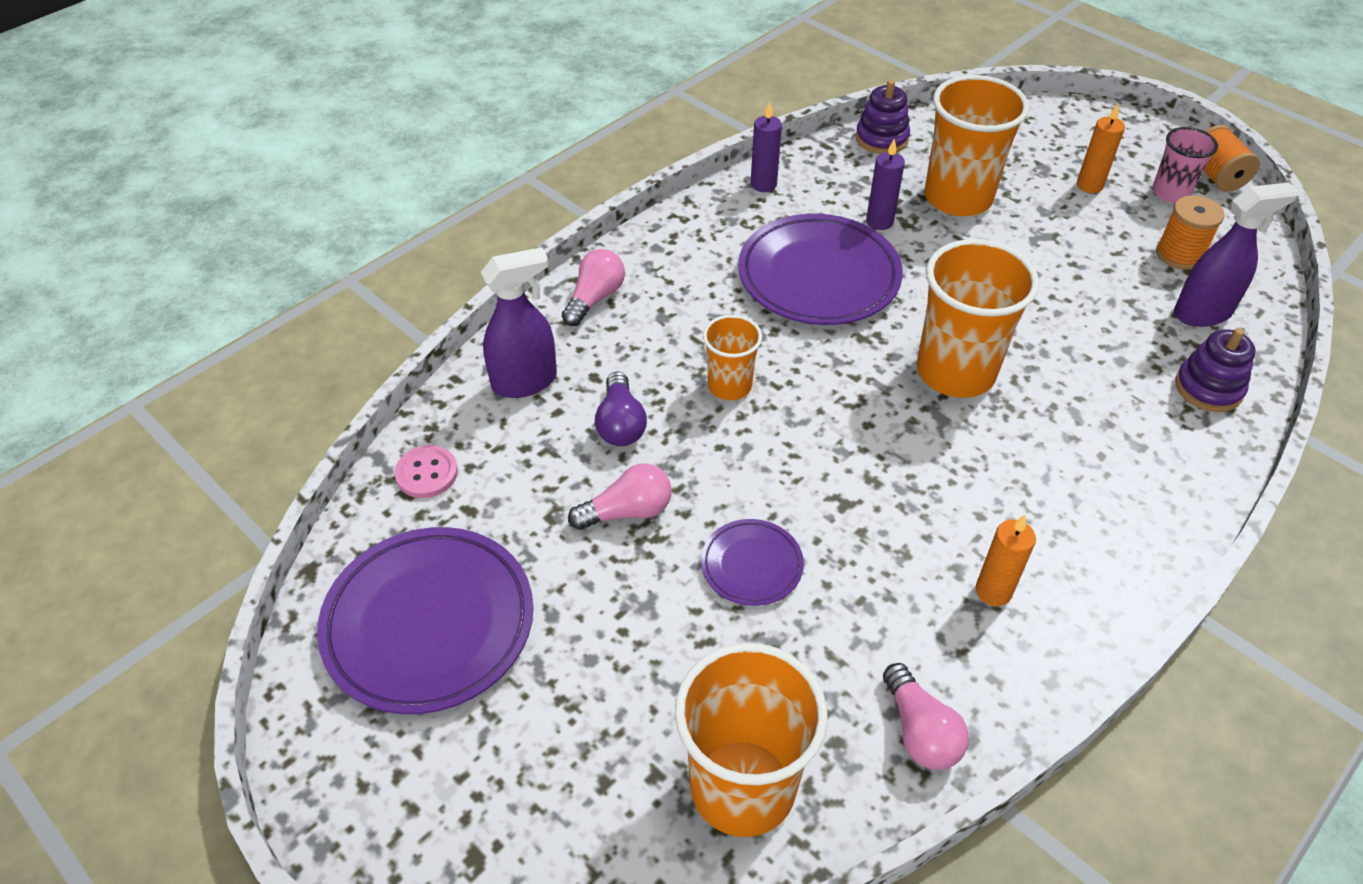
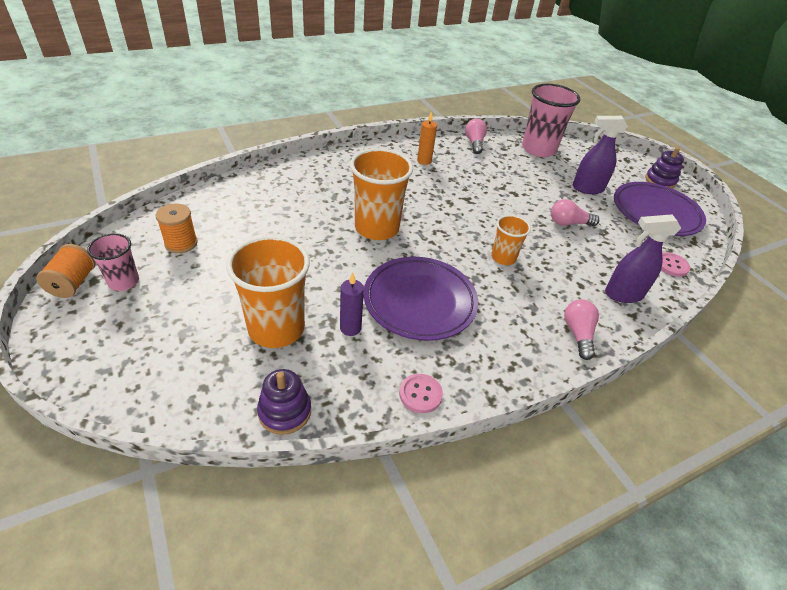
camera: 165 degrees left, 5 degrees down
(595, 298) = (578, 334): pink light bulb -> pink light bulb turned 135 degrees clockwise
(620, 424) = (568, 258): purple light bulb -> none
(742, 787) = (538, 149): orange cup -> pink cup
(751, 565) = (517, 192): purple plate -> none
(763, 184) = (420, 394): purple candle -> pink button
(1089, 185) = (170, 306): orange candle -> none
(1203, 313) = (214, 213): purple spray bottle -> purple spray bottle (587, 189)
(1208, 388) = (259, 186): purple stacking toy -> purple stacking toy (660, 181)

